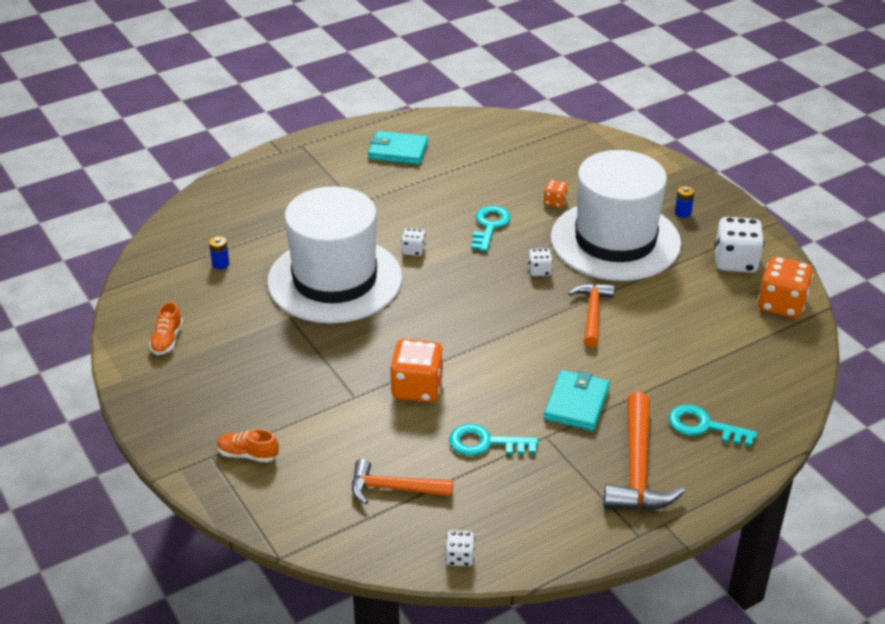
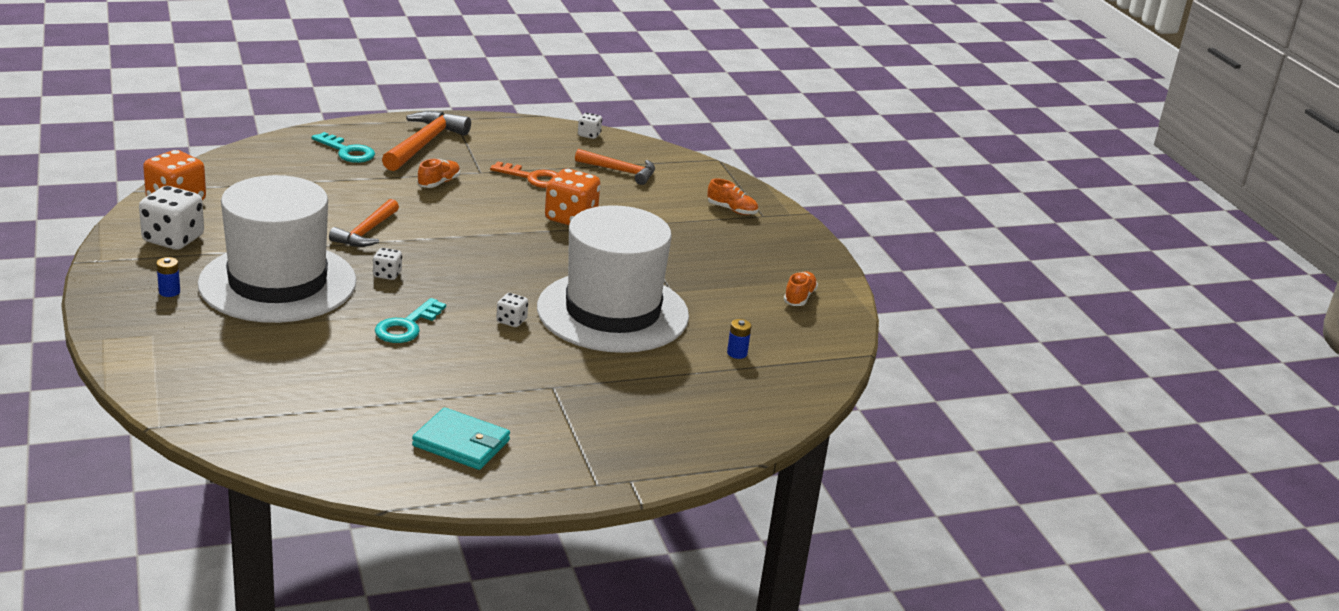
camera: 170 degrees left, 10 degrees down
(485, 443) = (533, 178): turquoise key -> orange key
(555, 202) = (306, 334): orange dice -> none
(576, 403) = (439, 183): turquoise wallet -> orange shoe

